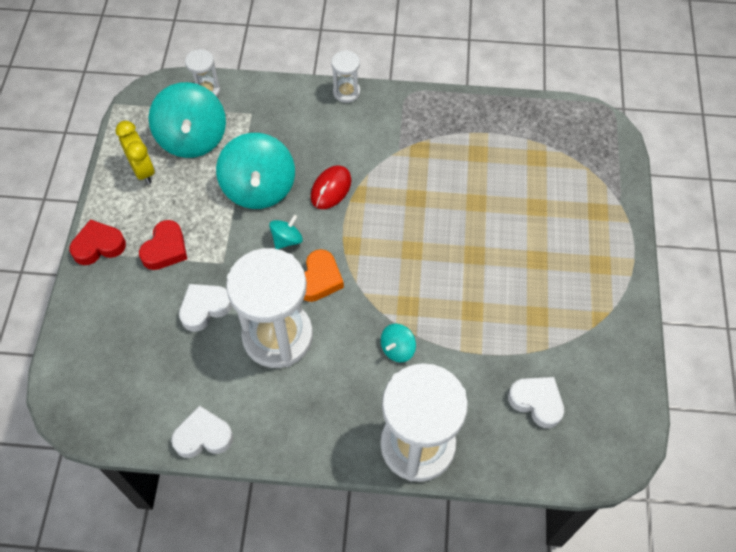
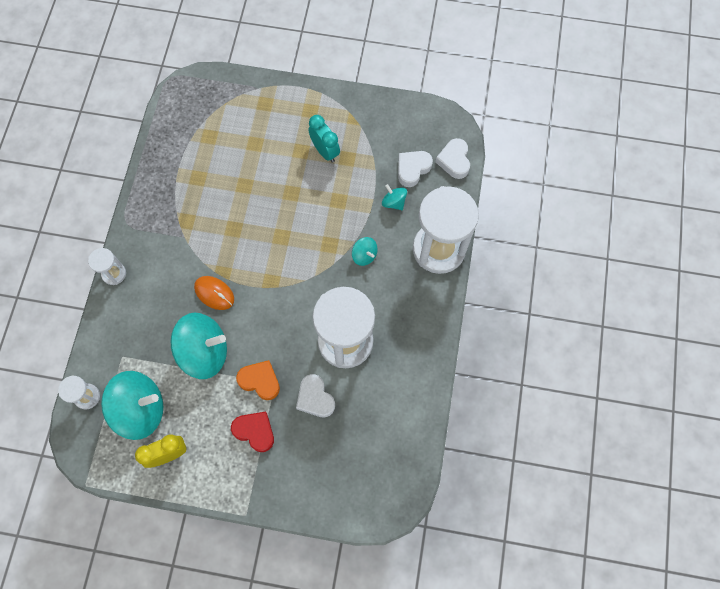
camera: 85 degrees left, 10 degrees up
(98, 246) = (244, 491): red heart -> none
(203, 436) = (423, 399): white heart -> white heart (454, 161)
(287, 239) = (259, 331): turquoise spinning top -> turquoise spinning top (394, 202)
(319, 279) = (299, 307): orange heart -> orange heart (260, 381)
(331, 189) = (214, 293): red mouse -> orange mouse
(542, 288) = (325, 151): none -> turquoise clock

